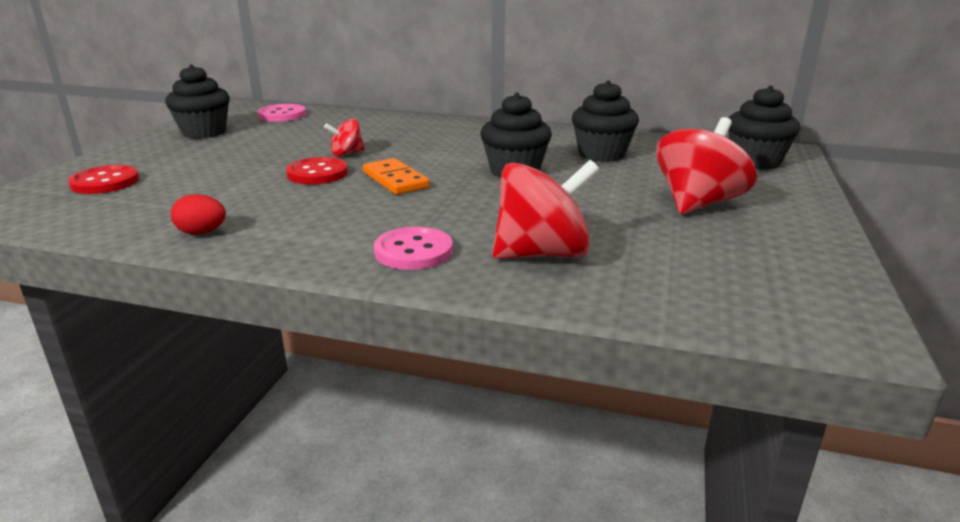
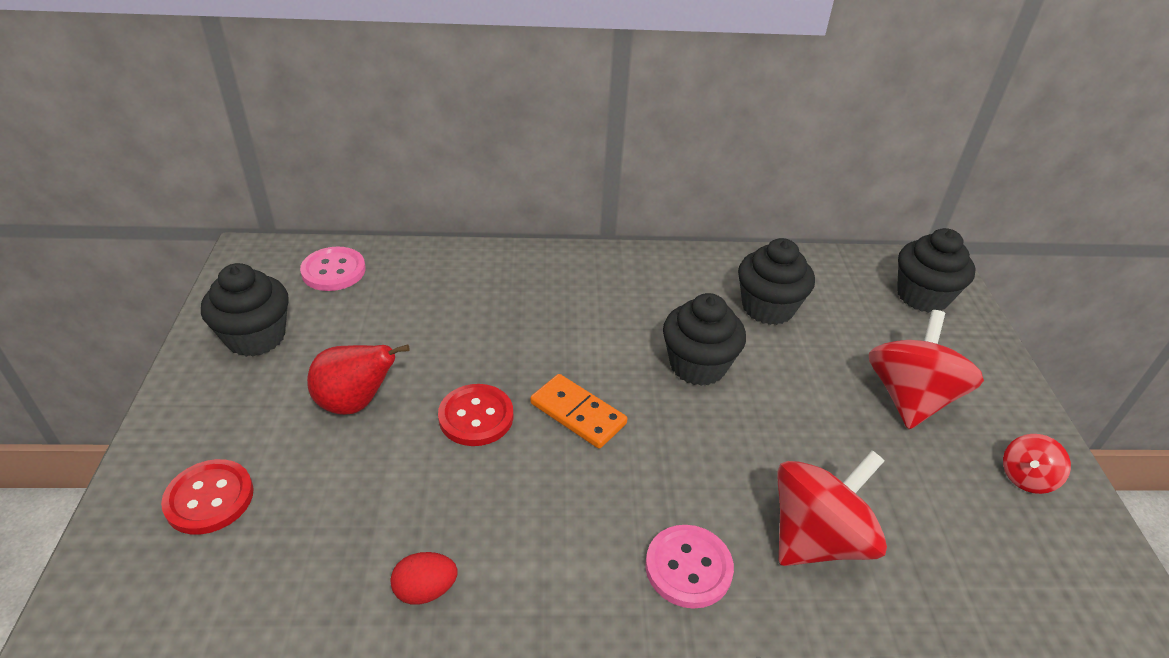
camera: 20 degrees left, 15 degrees up
(240, 160) = (355, 403): none -> red pear
(346, 153) = (481, 360): red spinning top -> red spinning top (1026, 477)

